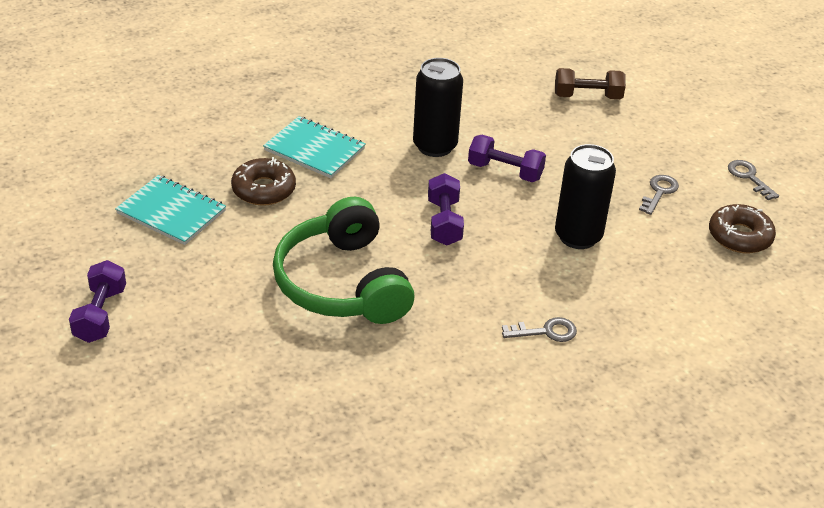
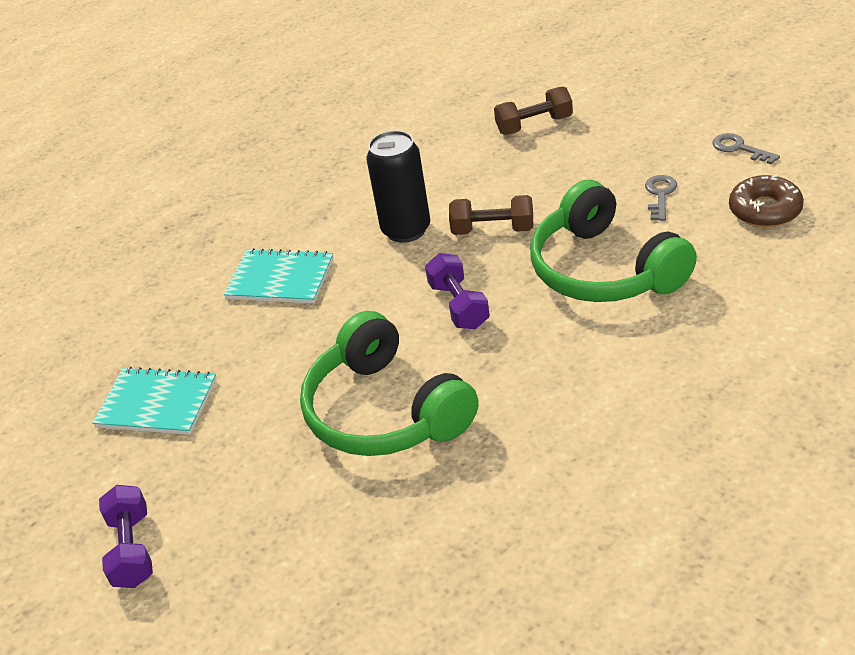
camera: 10 degrees left, 0 degrees up
(264, 189) = (247, 341): brown donut -> none
(505, 171) = (493, 230): purple dumbbell -> brown dumbbell
(546, 331) = (628, 382): grey key -> none
(578, 236) = (604, 269): black can -> green headphones

